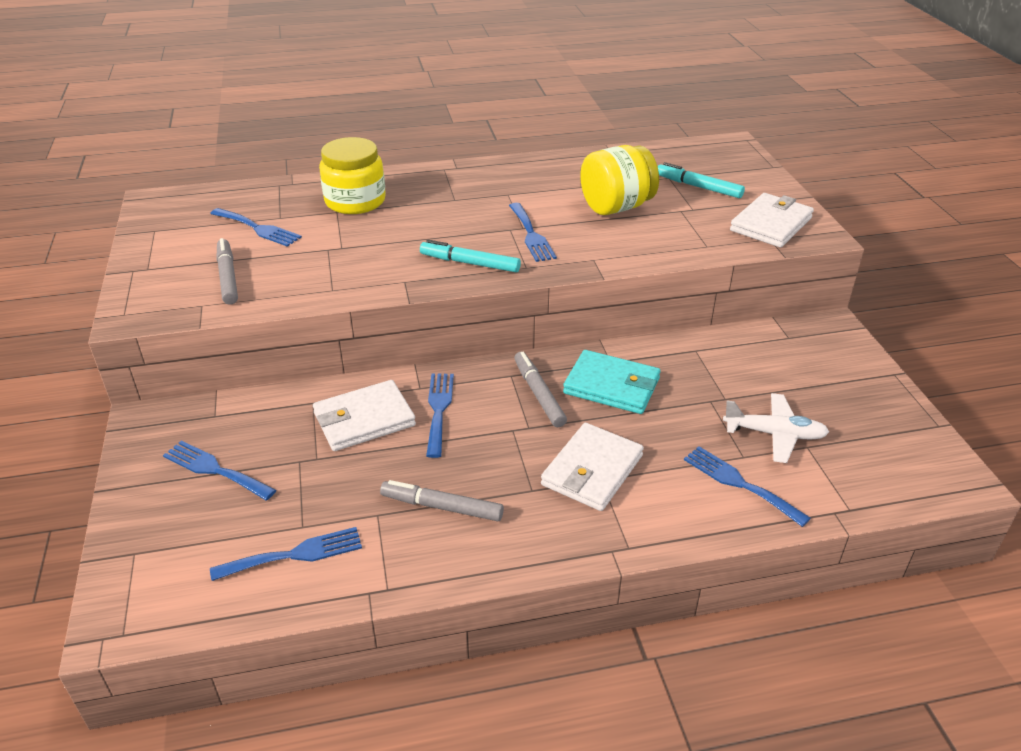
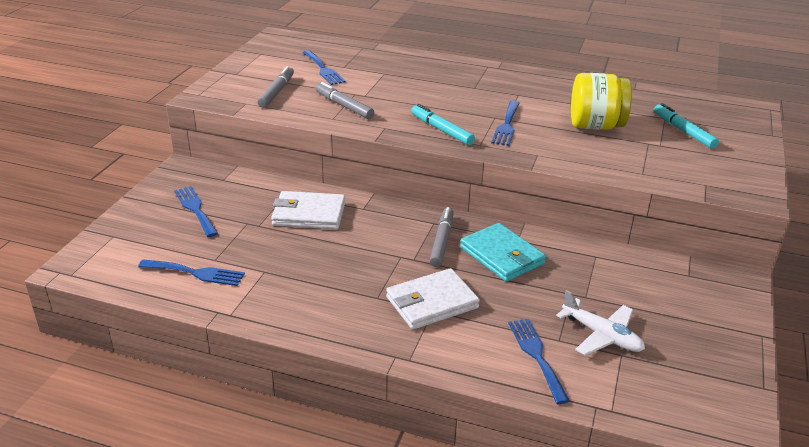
camera: 30 degrees right, 5 degrees down
(355, 201) = (403, 70): yellow jar -> none
(439, 410) = (362, 226): blue fork -> none
(442, 507) = (308, 283): grey marker -> grey marker (344, 106)
(771, 224) = (719, 175): white wallet -> none

